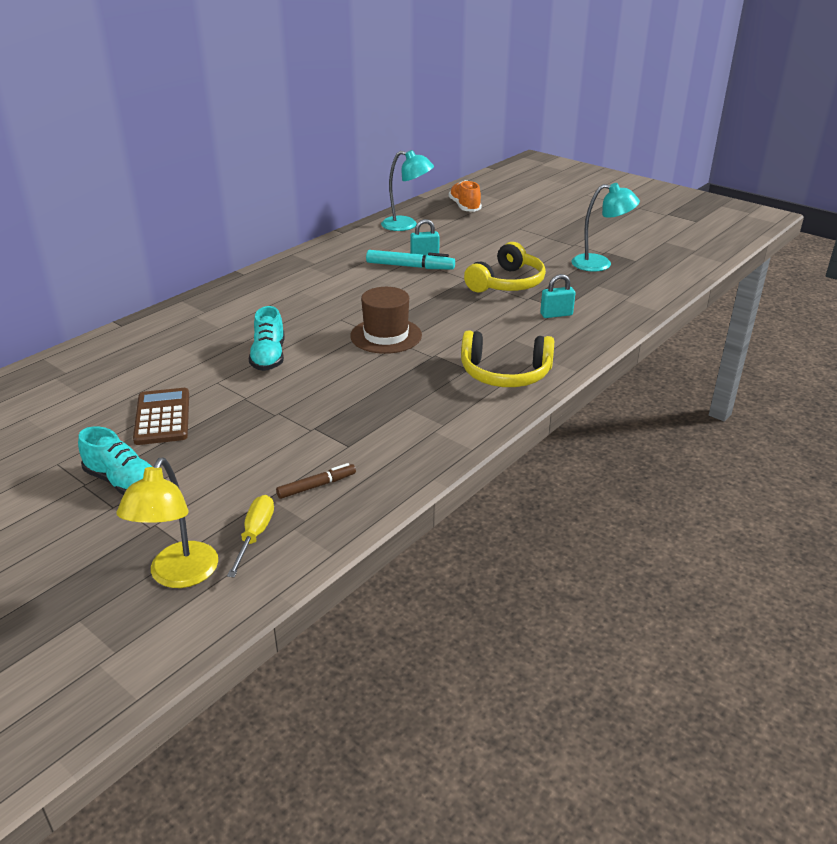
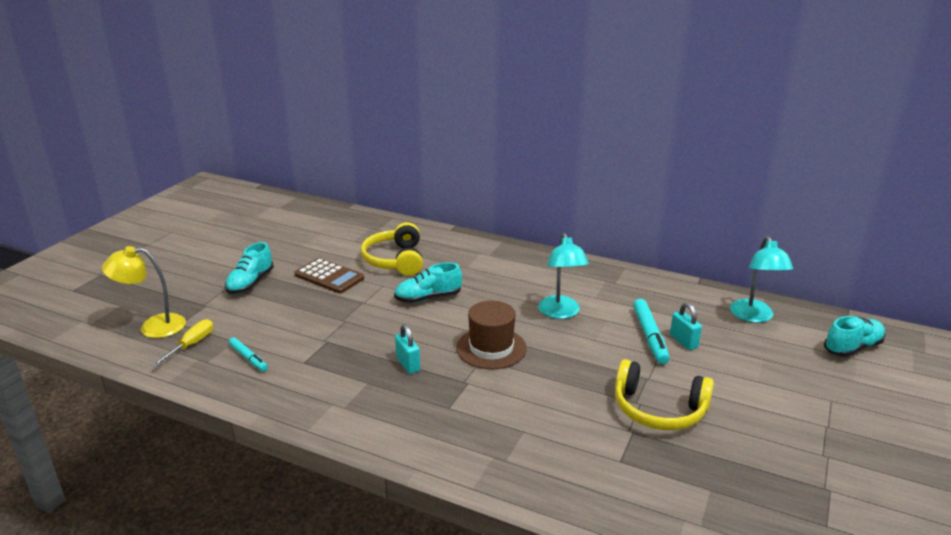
camera: 75 degrees right, 5 degrees down
(162, 417) = (329, 277): brown calculator -> brown calculator turned 60 degrees clockwise
(255, 535) = (191, 345): yellow screwdriver -> yellow screwdriver turned 60 degrees counterclockwise
(316, 486) = (248, 358): brown marker -> turquoise marker
(464, 207) = (852, 347): orange shoe -> turquoise shoe
(505, 374) = (447, 434): yellow headphones -> yellow headphones (395, 260)
(556, 314) = (601, 458): turquoise padlock -> turquoise padlock (408, 364)
(600, 264) = (781, 487): turquoise lamp -> turquoise lamp (561, 313)

